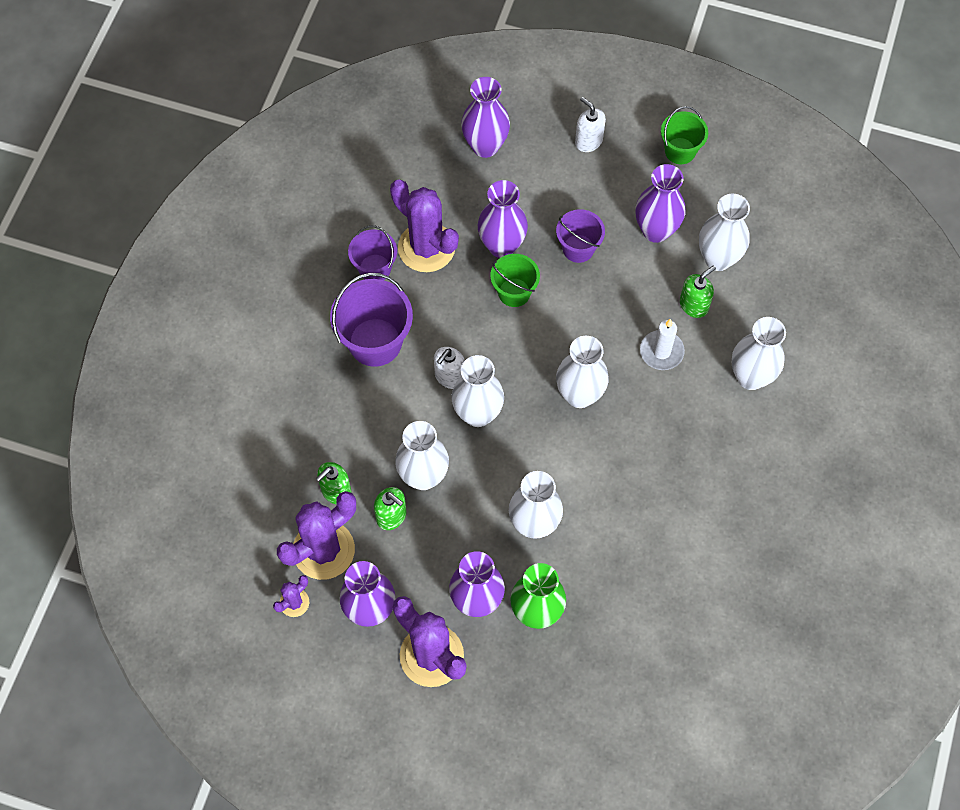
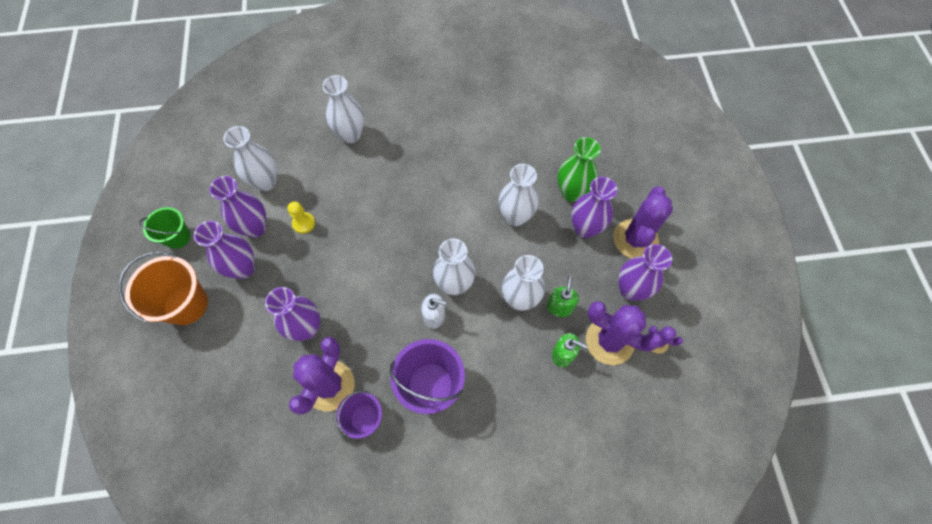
camera: 115 degrees left, 0 degrees up
(485, 146) = (213, 382): purple vase -> purple vase (243, 268)
(514, 292) = (345, 302): green bucket -> none
(578, 248) = (289, 273): purple bucket -> none
(579, 395) = (409, 226): white vase -> none
(588, 141) = (186, 304): white soap dispenser -> orange bucket
(638, 282) = (304, 223): none -> yellow pawn
(661, 351) = (354, 190): white candle -> none
(694, 305) = (309, 183): green soap dispenser -> none

